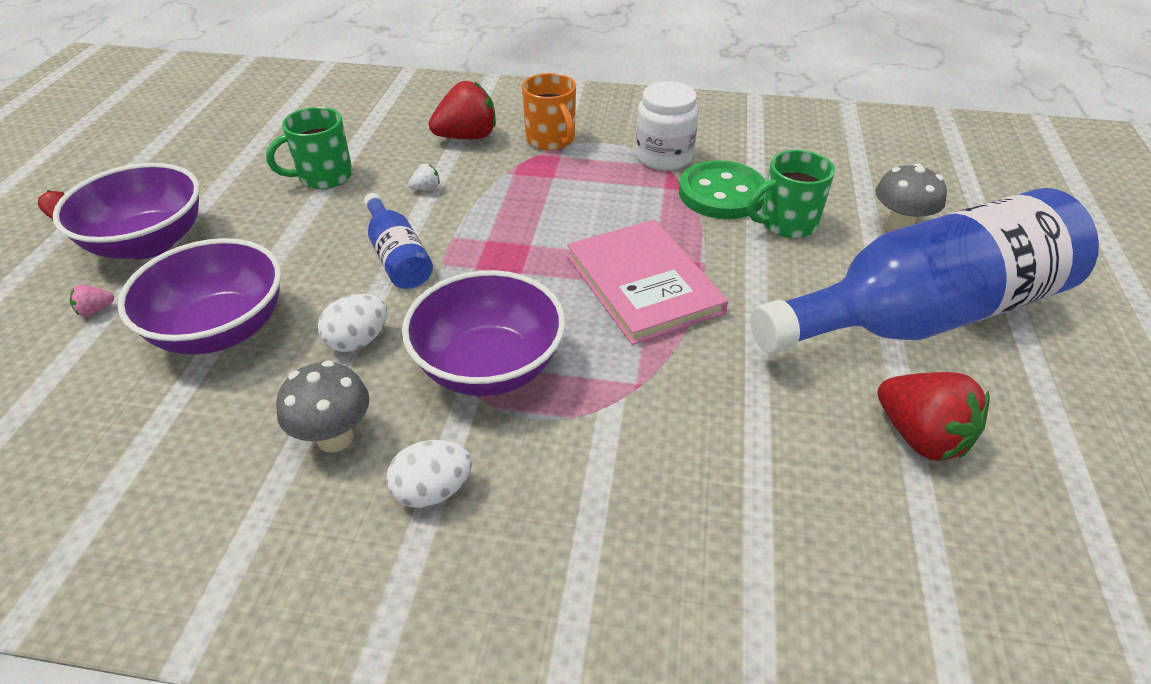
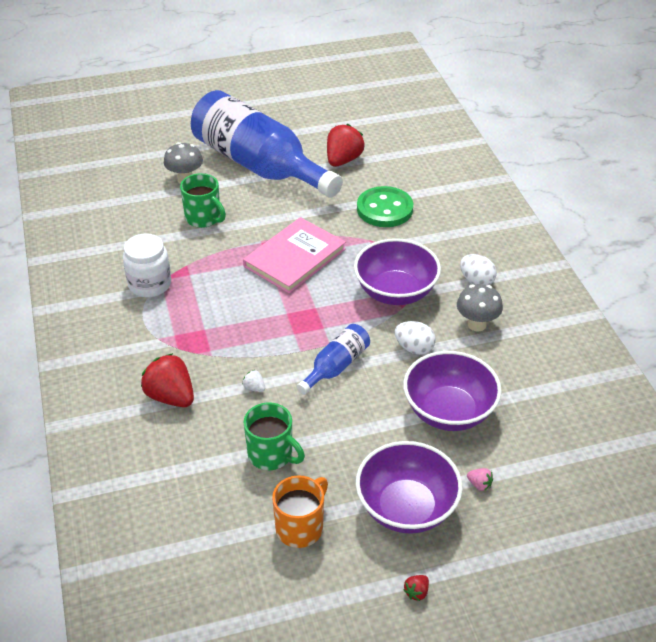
camera: 115 degrees left, 0 degrees up
(551, 140) = (153, 347): orange mug -> orange mug (300, 527)
(722, 193) = (184, 249): green button -> green button (384, 209)

